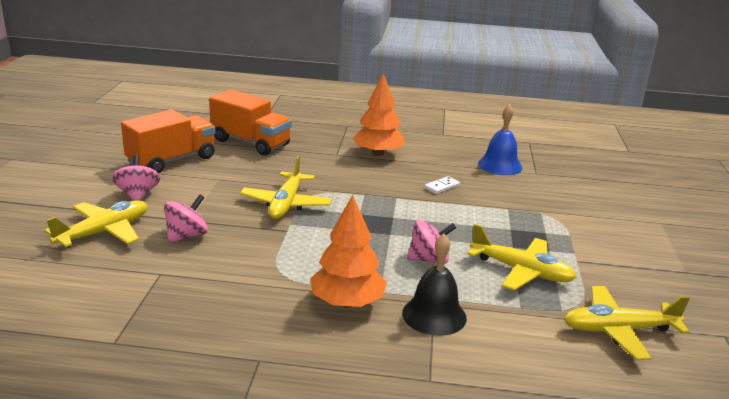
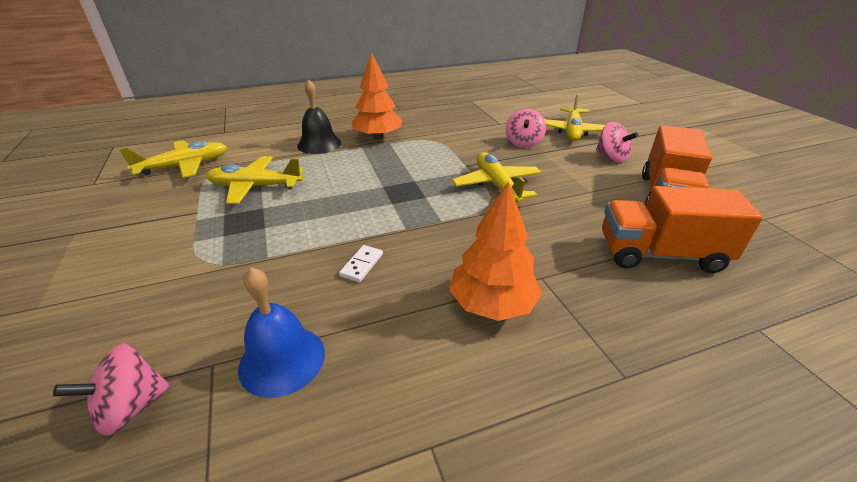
camera: 155 degrees right, 10 degrees up
(429, 259) = (337, 175): pink spinning top -> pink spinning top (131, 407)

